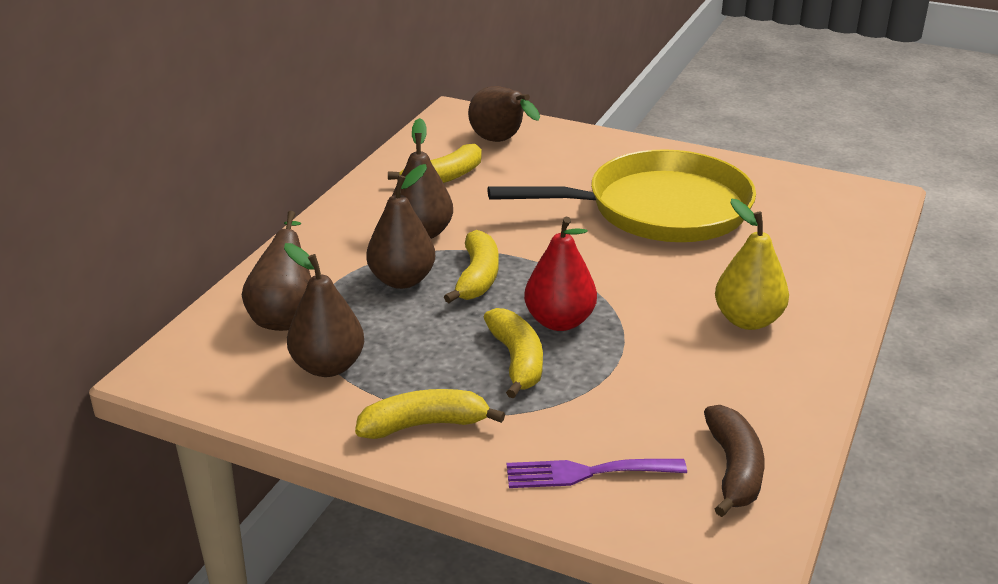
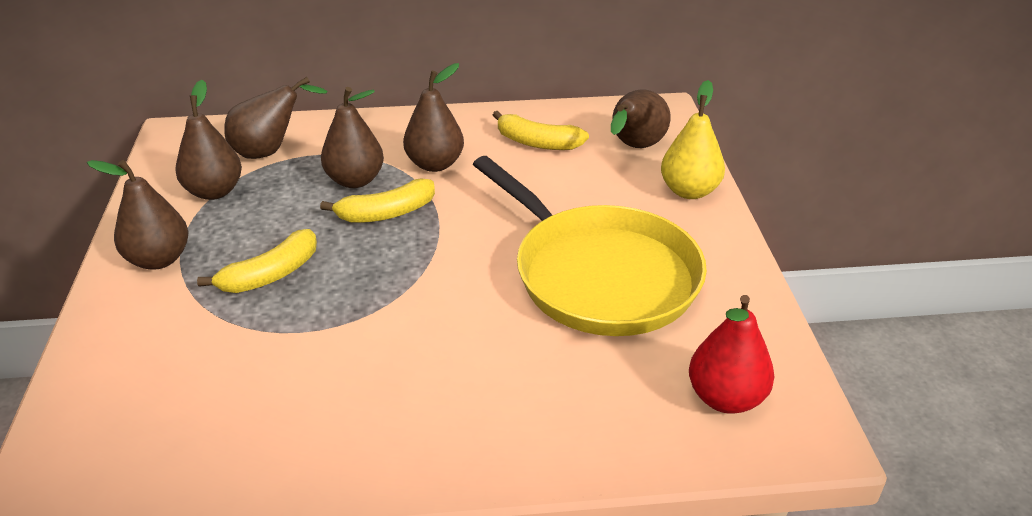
camera: 60 degrees right, 5 degrees up
(424, 425) = (159, 259): yellow banana -> brown pear
(559, 321) = (346, 278): red pear -> red pear (725, 398)
(586, 473) = (125, 363): purple fork -> none
(734, 470) = (161, 455): brown banana -> none
(747, 320) = (428, 395): yellow pear -> yellow pear (689, 191)

